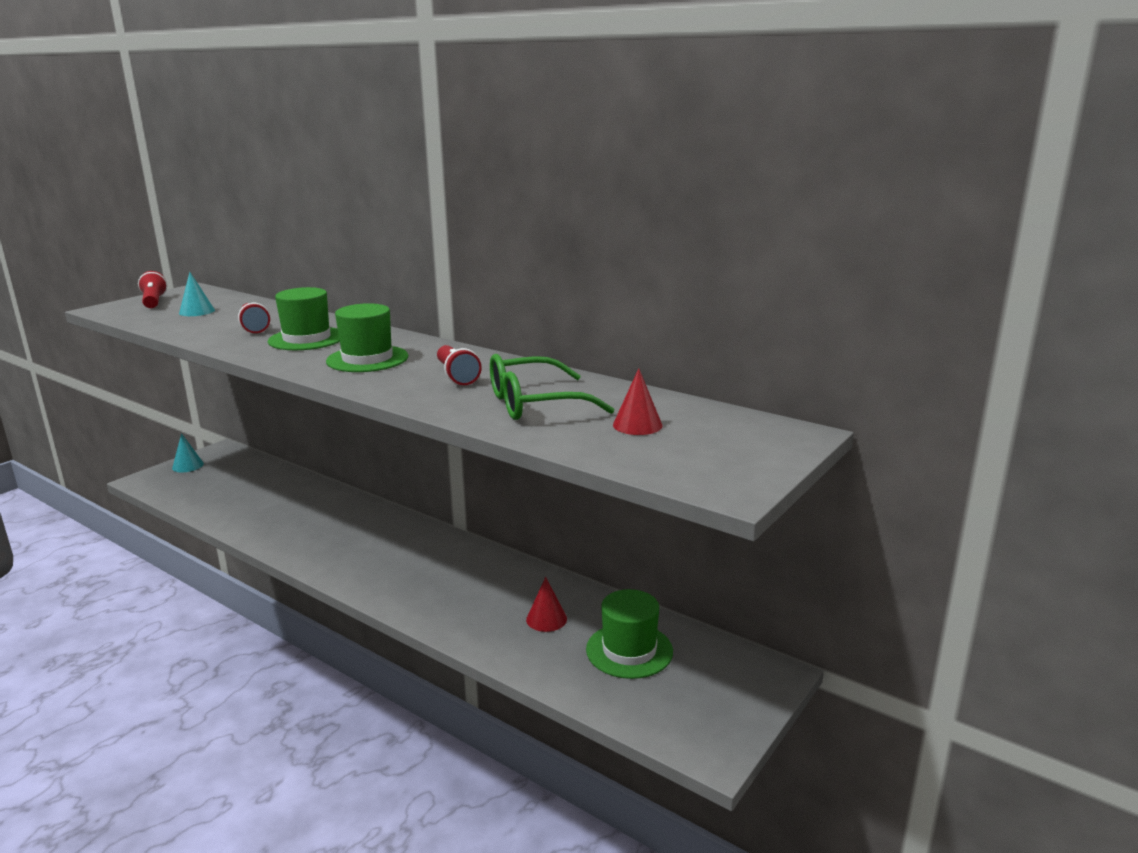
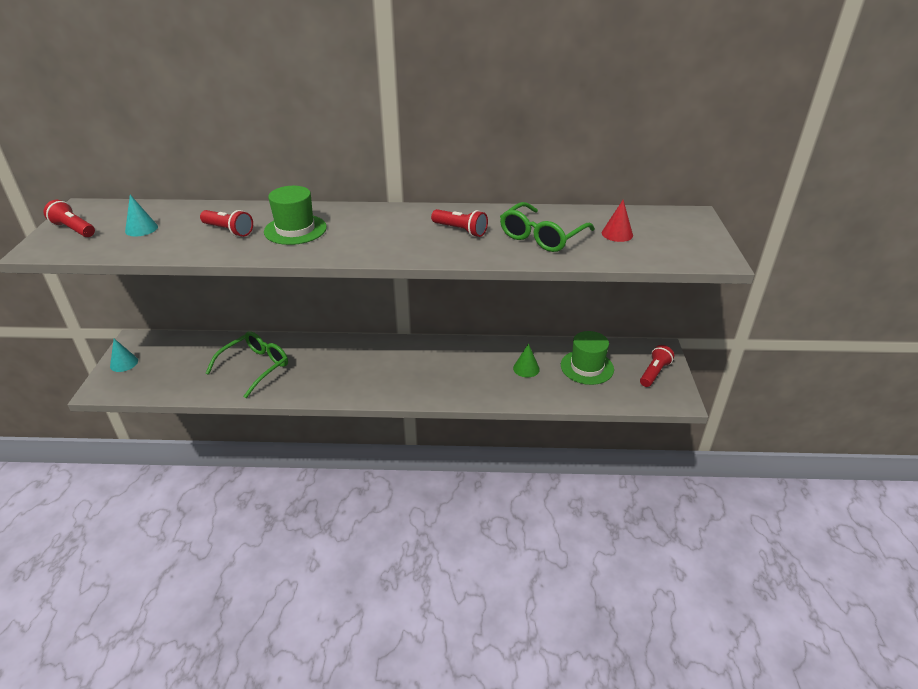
camera: 35 degrees left, 15 degrees up
(278, 507) = (255, 367): none -> green glasses
(367, 359) = (375, 234): green hat -> none
(546, 619) = (526, 368): red cone -> green cone
(721, 699) = (654, 373): none -> red flashlight

